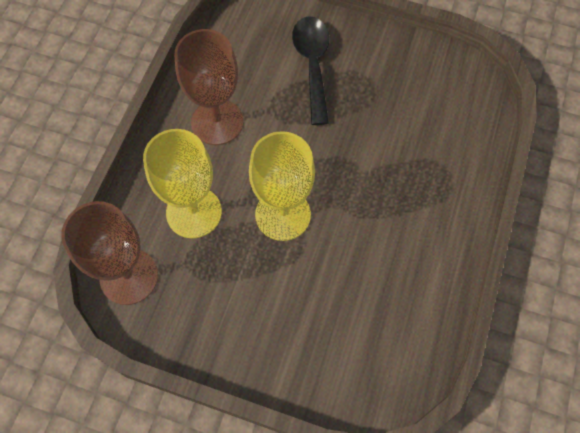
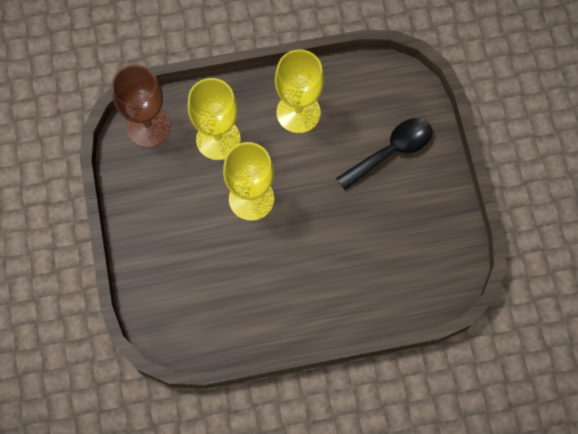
camera: 60 degrees right, 5 degrees up
(217, 122) = (298, 112): brown goblet -> yellow goblet

